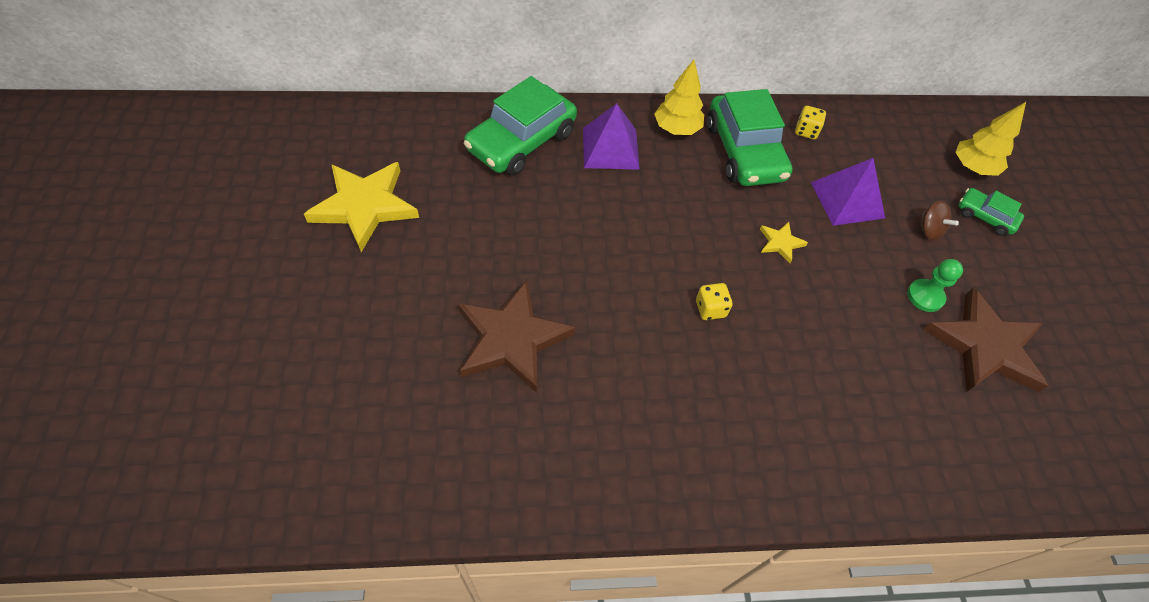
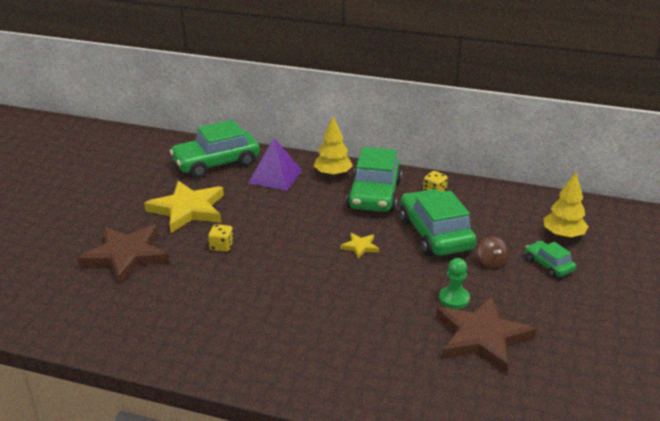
camera: 25 degrees right, 25 degrees down
(364, 206) = (89, 176): yellow star -> yellow star (188, 209)
(710, 309) = (276, 270): yellow dice -> yellow dice (221, 246)
(847, 200) = (435, 234): purple pyramid -> green car

